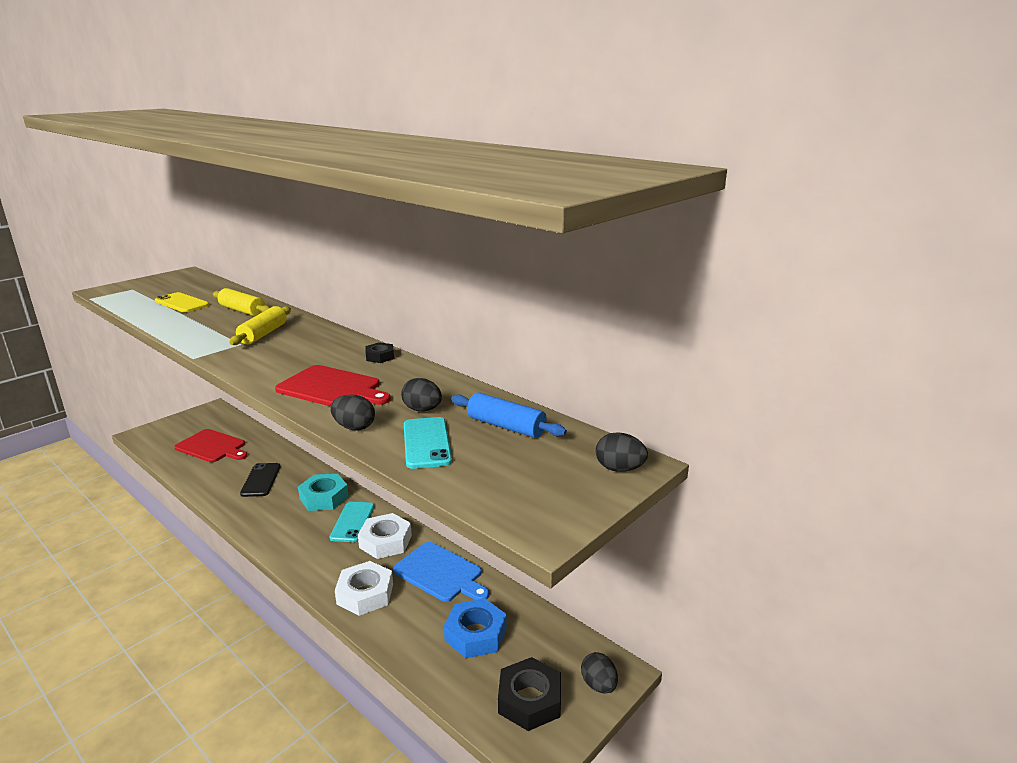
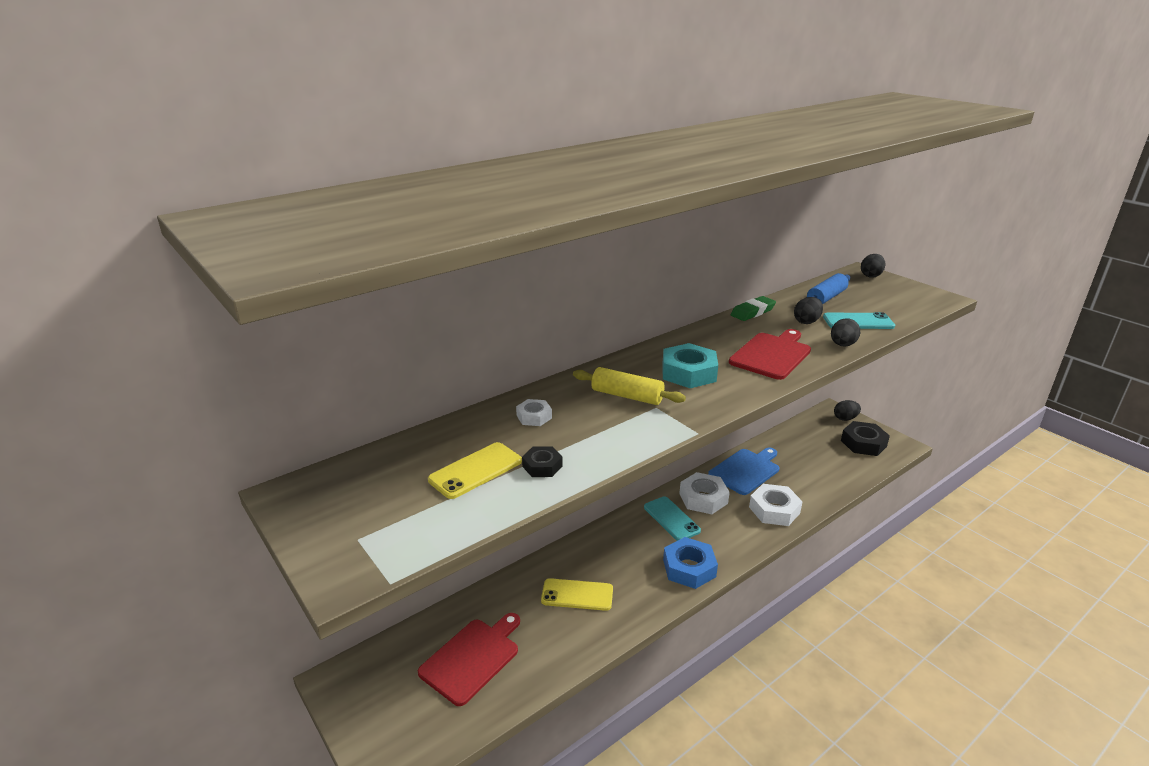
camera: 80 degrees left, 5 degrees up
(242, 311) = (534, 417): yellow rolling pin -> white nut
(261, 480) = (577, 595): black phone -> yellow phone
(324, 497) = (625, 540): turquoise nut -> turquoise nut (688, 373)
(352, 522) = (671, 519): turquoise phone -> turquoise phone turned 45 degrees clockwise
(380, 356) = (699, 335): black nut -> black nut (542, 466)
(446, 381) = (752, 312): none -> green eraser
(475, 634) = (811, 459): blue nut -> blue nut (689, 568)

